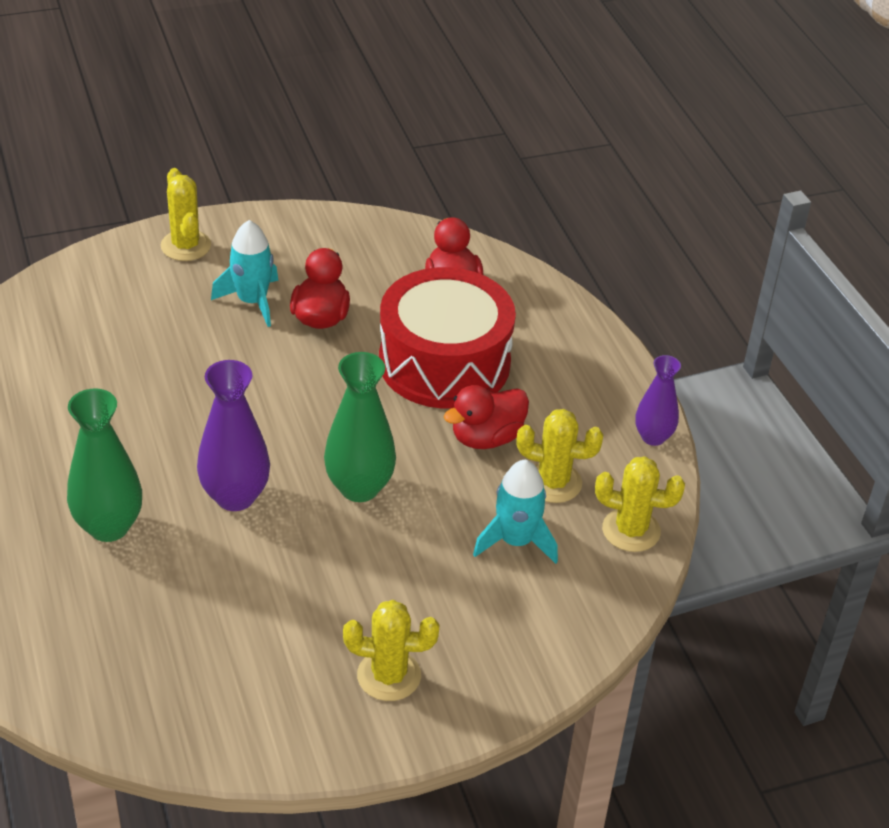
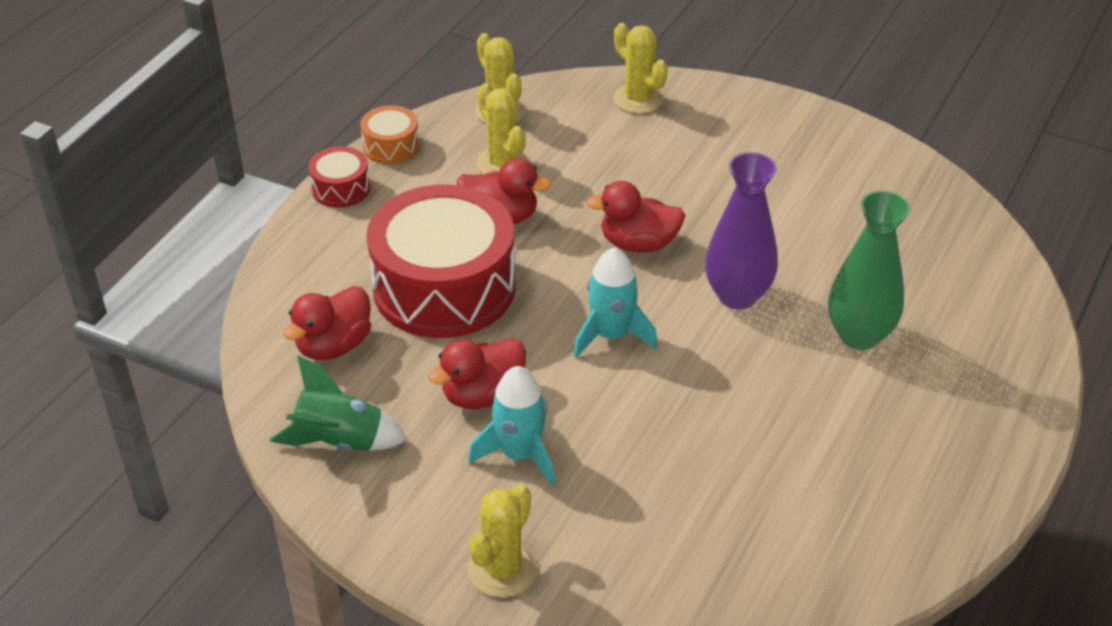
camera: 130 degrees left, 0 degrees up
(359, 487) = (638, 244): green vase -> red duck
(364, 244) = (339, 441): none -> green rocket
(389, 675) = (762, 136): yellow cactus -> yellow cactus (638, 99)
(515, 541) = (581, 150): turquoise rocket -> turquoise rocket (611, 335)
(626, 380) = (341, 188): none -> red drum
(653, 437) = (391, 146): purple vase -> orange drum

